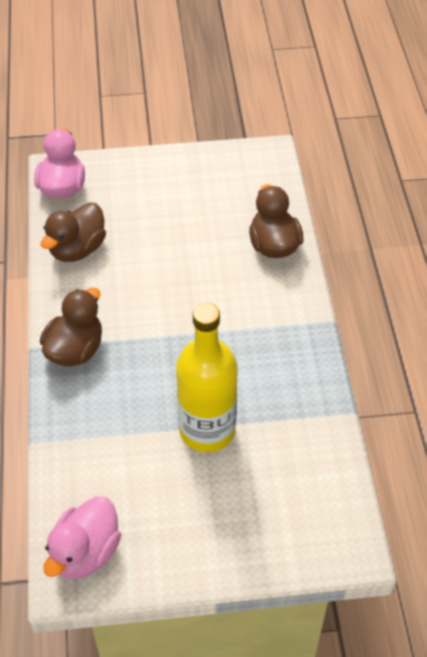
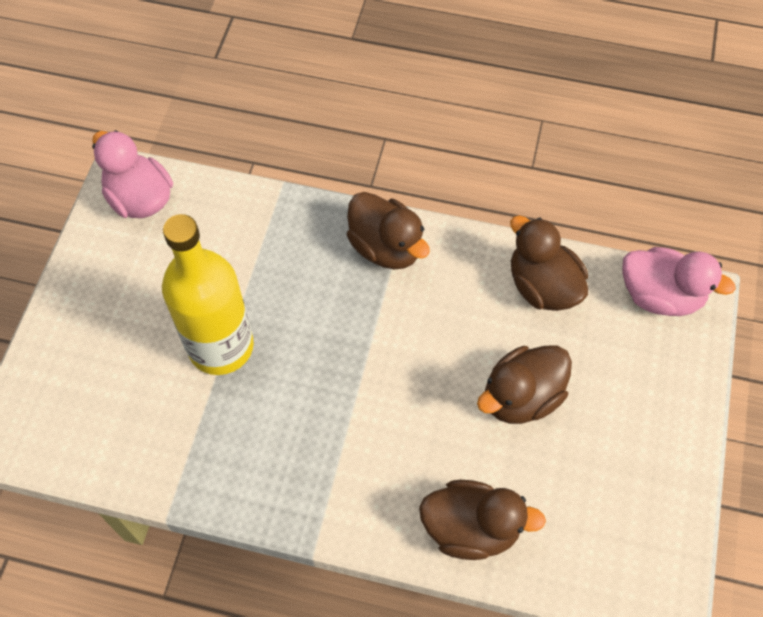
camera: 110 degrees right, 10 degrees up
(171, 241) = (521, 397): none -> brown duck

